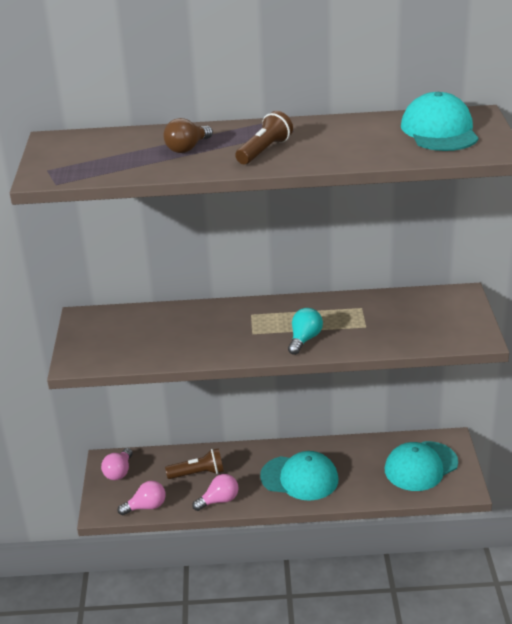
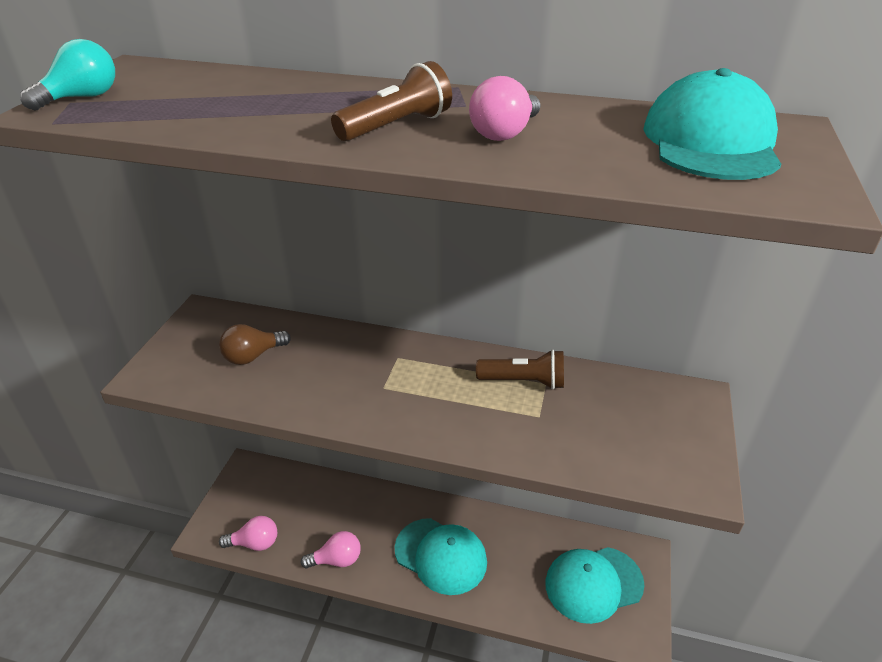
camera: 15 degrees right, 5 degrees up
(119, 472) = (250, 486): pink light bulb -> pink light bulb (504, 133)
(187, 148) = (288, 104): brown light bulb -> brown light bulb (253, 356)
(198, 473) = (331, 513): brown flashlight -> brown flashlight (523, 381)
(304, 339) = (446, 416): turquoise light bulb -> turquoise light bulb (82, 98)

